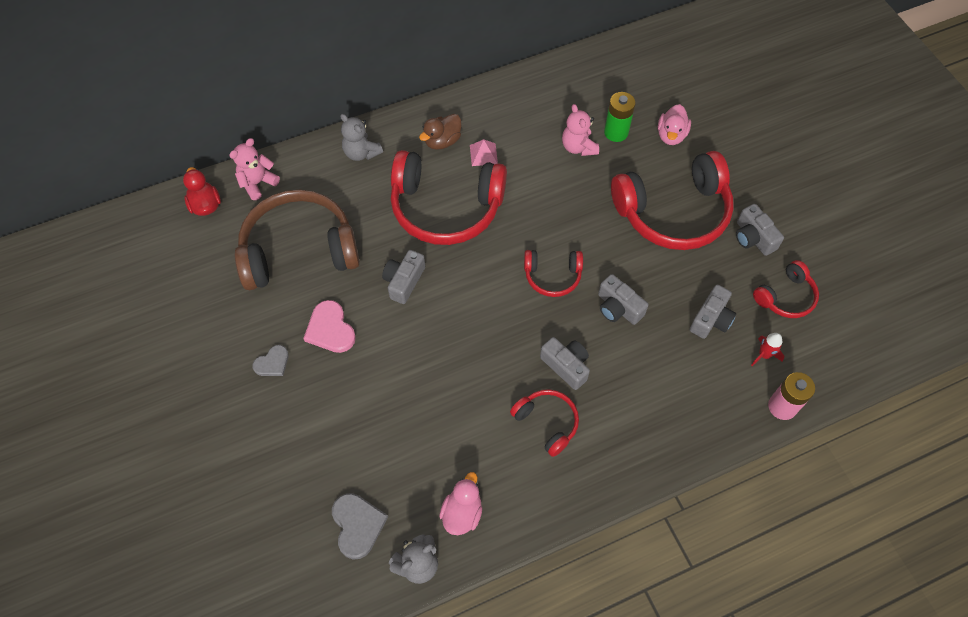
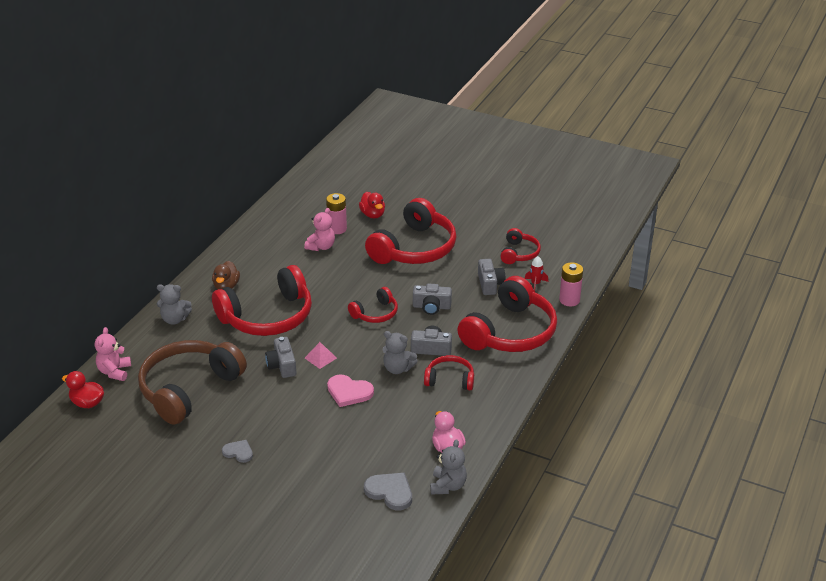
camera: 40 degrees left, 25 degrees down
(272, 363) = (238, 452): grey heart -> grey heart turned 75 degrees counterclockwise
(330, 329) = (259, 414): pink heart -> pink heart (349, 392)
(483, 154) = (262, 279): pink pyramid -> pink pyramid (320, 358)
(508, 368) = (398, 368): none -> grey teddy bear
(578, 147) = (321, 247): pink teddy bear -> pink teddy bear turned 90 degrees counterclockwise
(616, 132) = (337, 229): green battery -> pink battery
(671, 135) = (372, 214): pink duck -> red duck
(671, 405) = (510, 332): none -> red headphones
(753, 238) = (472, 237): grey camera -> none

